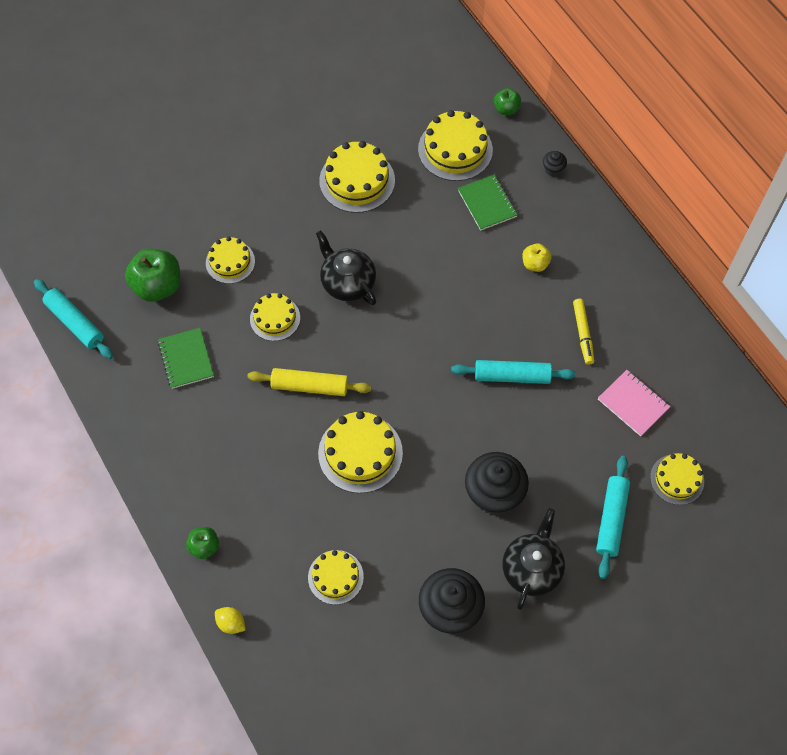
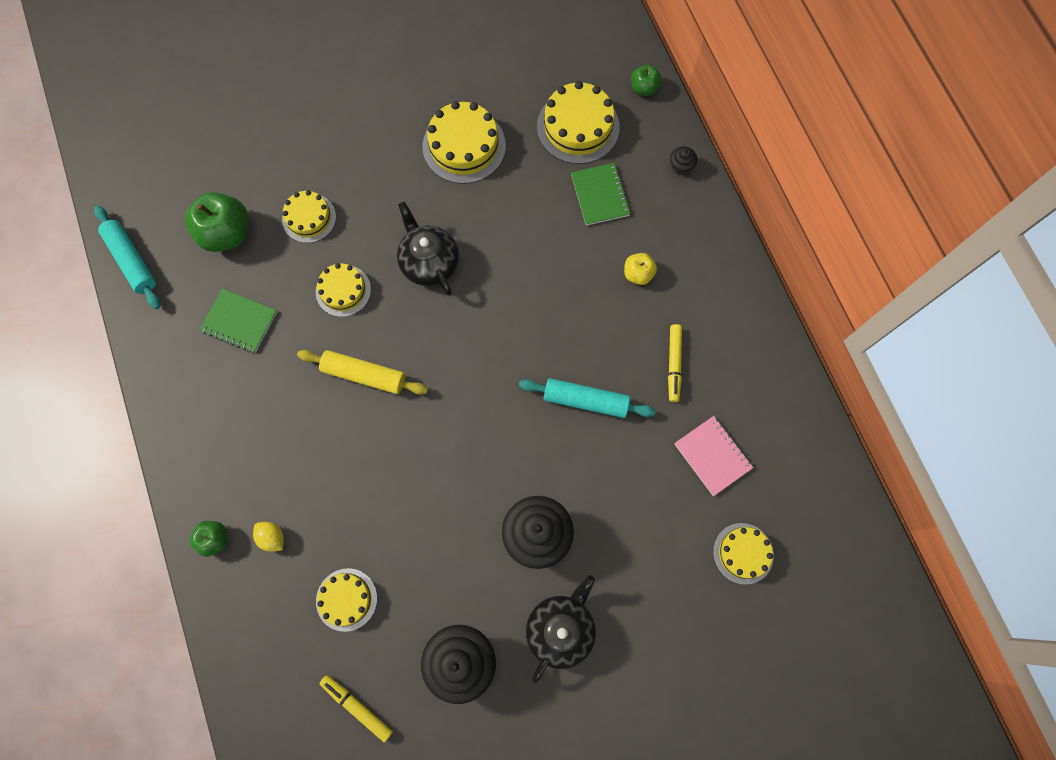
camera: 10 degrees right, 10 degrees up
(186, 359) = (239, 321): green notebook -> green notebook turned 60 degrees counterclockwise
(231, 623) = (225, 632): yellow lemon -> yellow lemon (272, 537)
(360, 453) = (402, 461): yellow cake -> none
(365, 665) = (357, 707): none -> yellow marker
(611, 519) = (660, 587): turquoise rolling pin -> none

